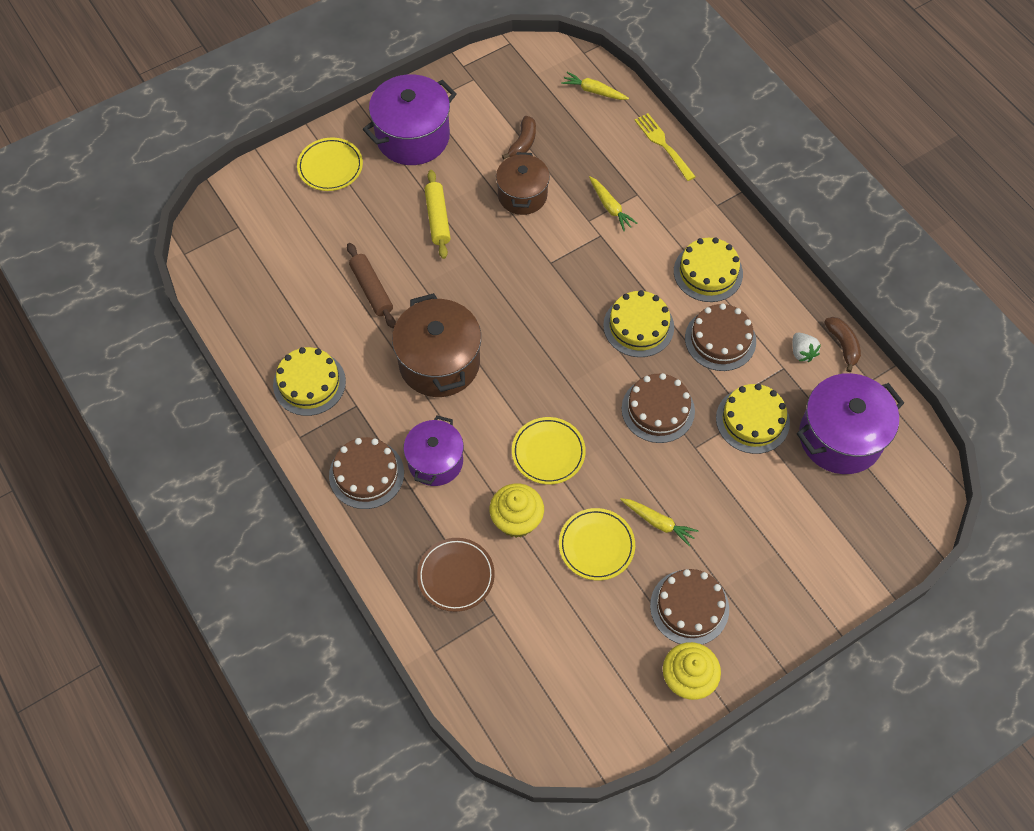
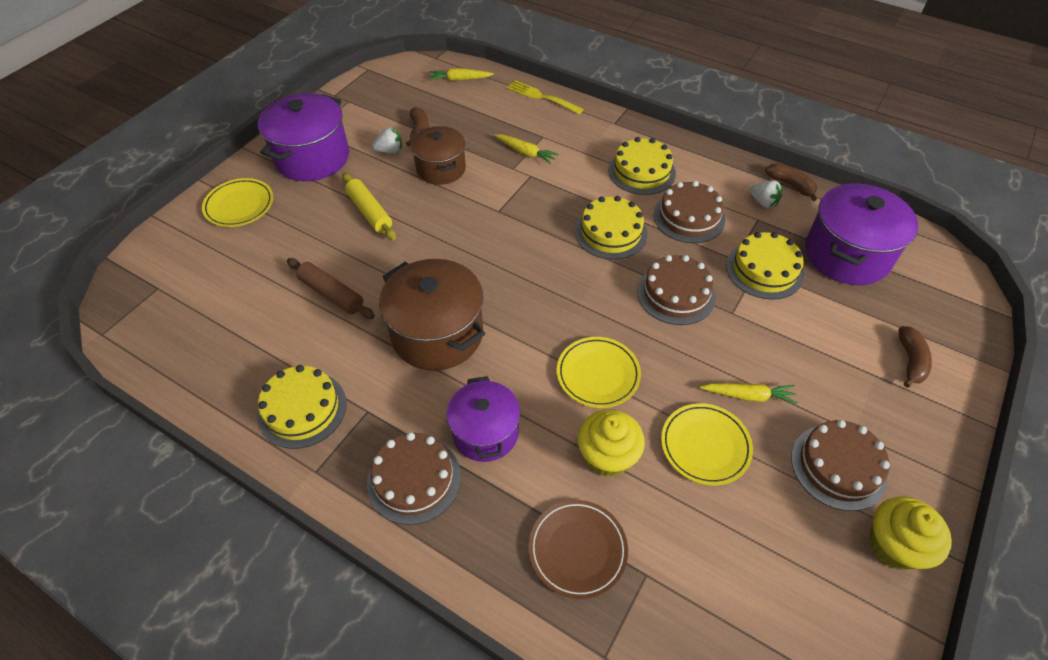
camera: 25 degrees left, 10 degrees down
(485, 156) = (390, 151): none -> white strawberry
(817, 554) = (910, 361): none -> brown banana

